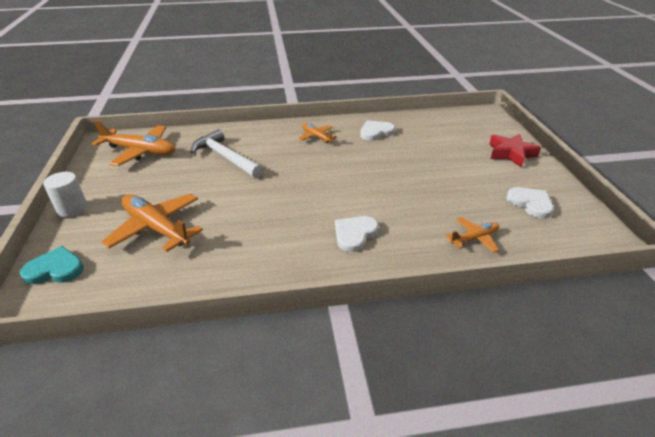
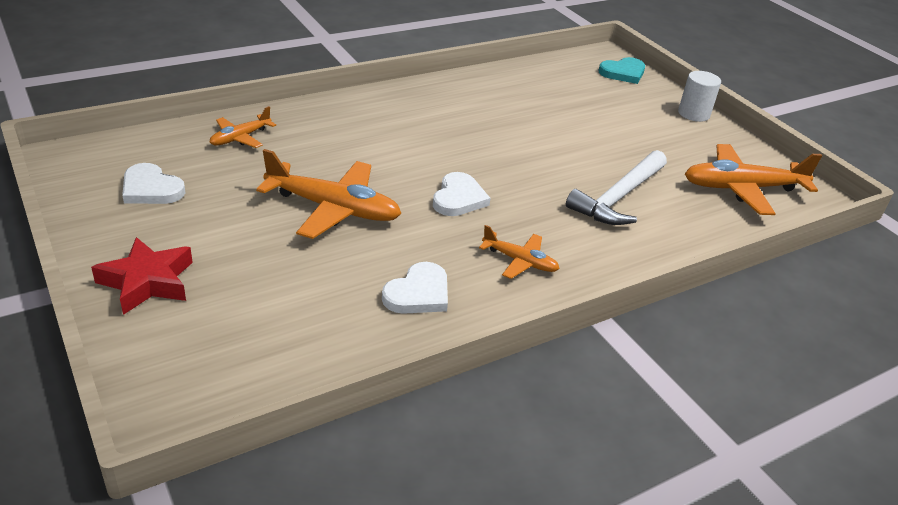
camera: 155 degrees right, 0 degrees up
(156, 228) = (586, 108): orange plane -> orange plane (333, 209)
(225, 157) = (618, 197): white hammer -> white hammer turned 105 degrees clockwise
(354, 234) = (379, 126): white heart -> white heart (458, 198)

